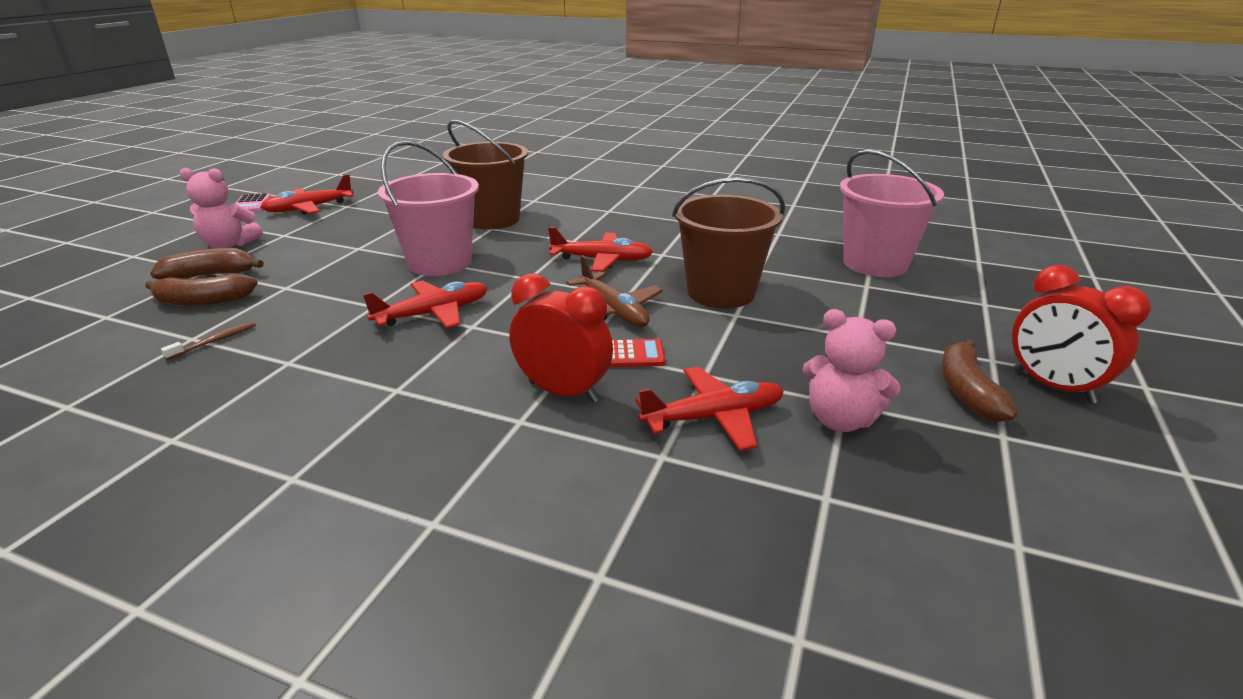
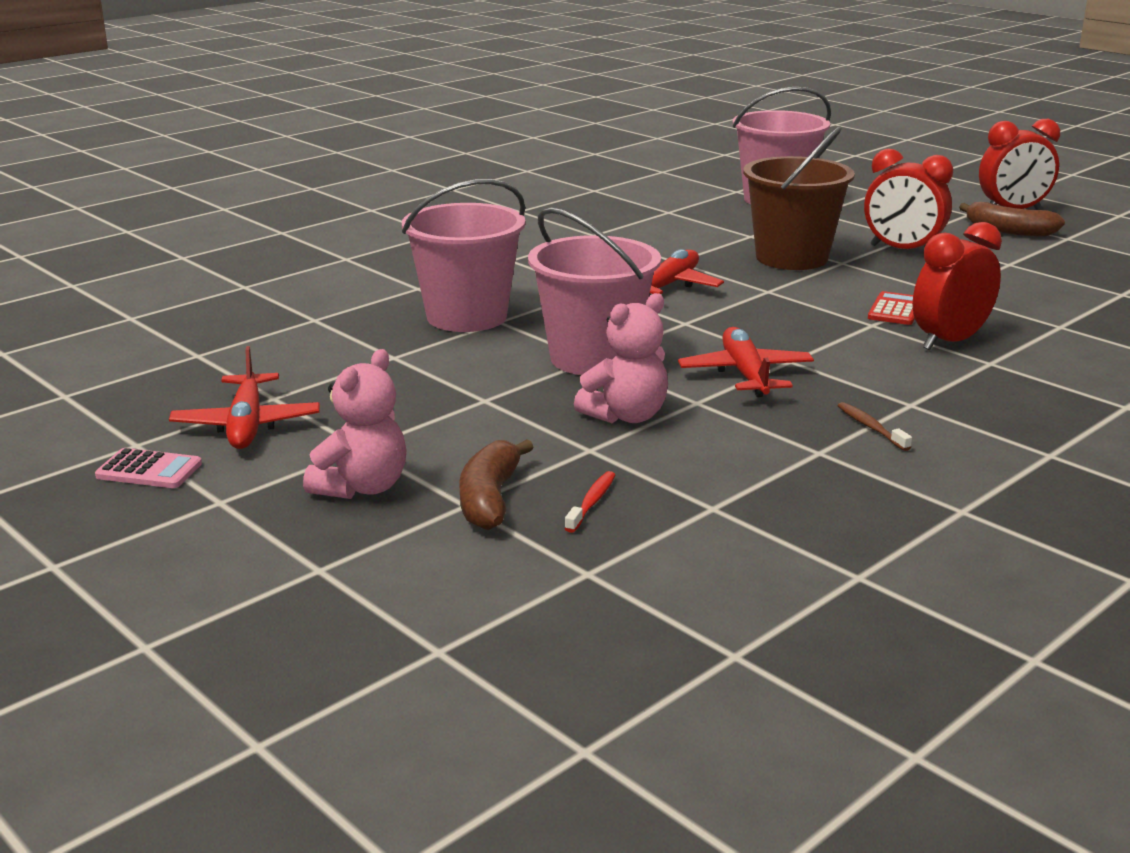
camera: 65 degrees left, 5 degrees down
(203, 301) = (592, 502): brown banana -> red toothbrush
(215, 341) = (733, 492): brown toothbrush -> brown toothbrush (870, 427)
(492, 219) = (467, 317): brown bucket -> pink bucket
(613, 310) = (799, 301): brown plane -> none
(713, 417) = (1013, 302): red plane -> none
(809, 337) = (902, 250): none -> red clock
(840, 420) = (1031, 269): pink teddy bear -> pink teddy bear (626, 416)

